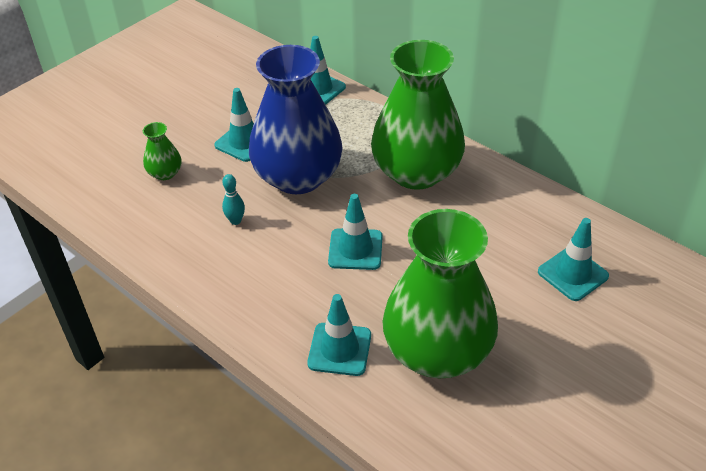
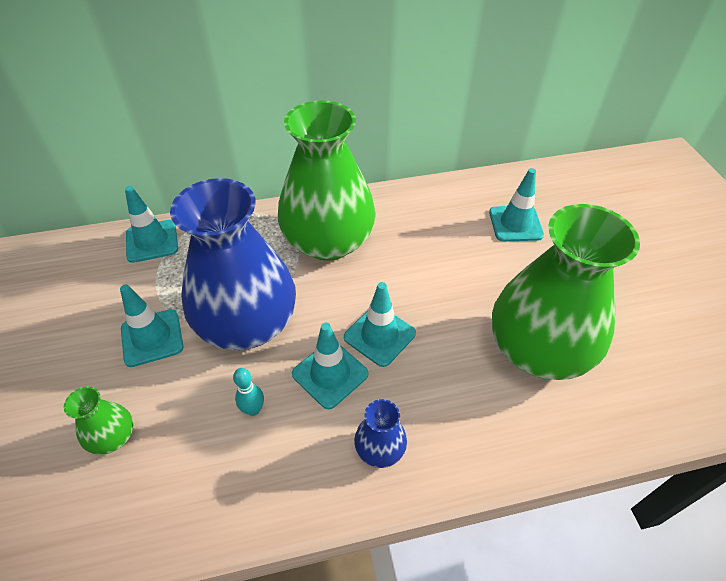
camera: 55 degrees left, 5 degrees up
(261, 299) = (380, 449): none -> blue vase
(339, 349) = (490, 419): turquoise traffic cone -> turquoise traffic cone (330, 374)

